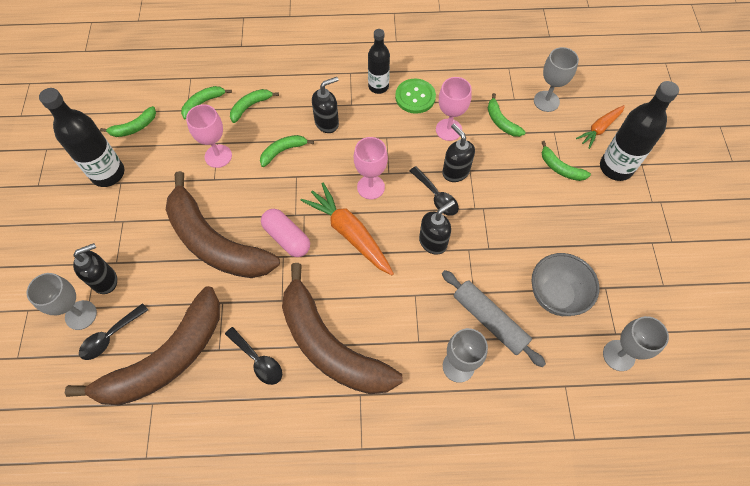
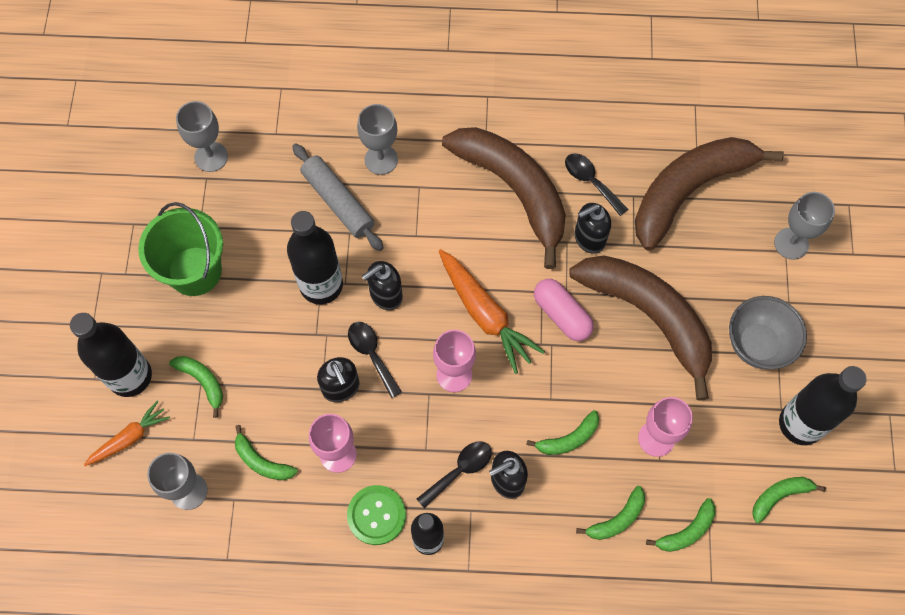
camera: 175 degrees left, 5 degrees up
(105, 280) = (772, 280): black soap dispenser -> black soap dispenser (589, 238)
(110, 336) = (753, 218): black spoon -> black spoon (460, 470)
(487, 246) = (321, 285): none -> black bottle
(501, 121) = (262, 461): green banana -> green banana turned 150 degrees clockwise
(556, 295) = (258, 222): grey bowl -> grey bowl (757, 344)
(595, 249) = (195, 271): none -> green bucket

